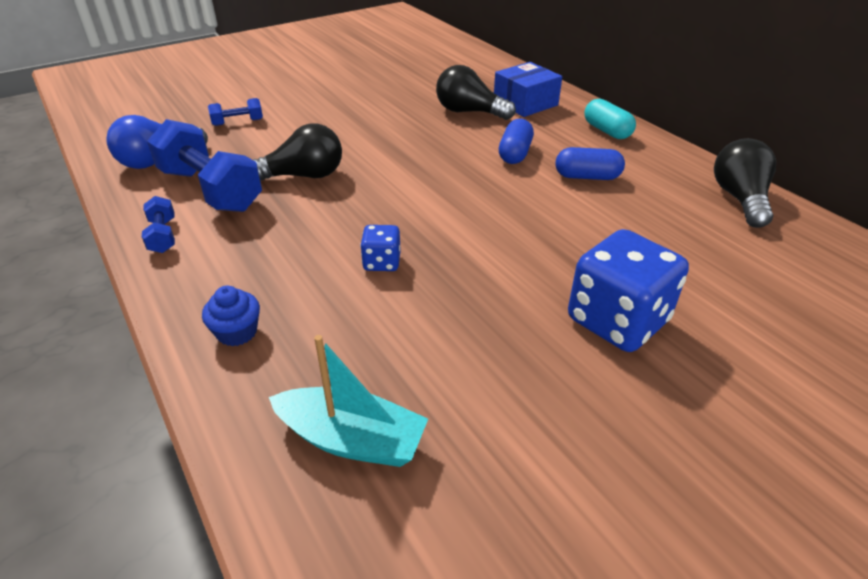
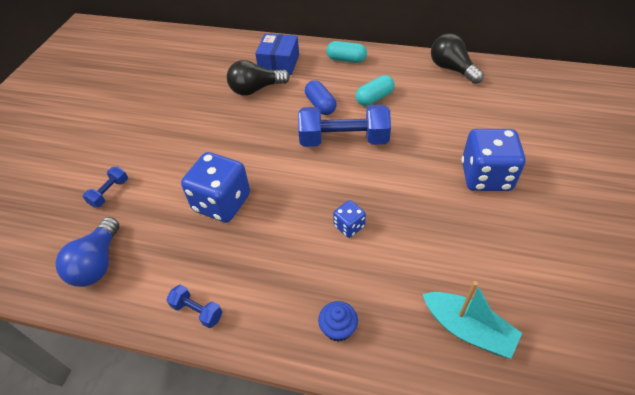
camera: 40 degrees left, 10 degrees up
(210, 190) = (175, 256): blue dumbbell -> blue dumbbell (343, 140)
(303, 176) = (222, 203): black light bulb -> blue dice
(352, 439) = (467, 329): turquoise boat -> turquoise boat turned 60 degrees clockwise
(587, 177) = (374, 98): blue capsule -> turquoise capsule

